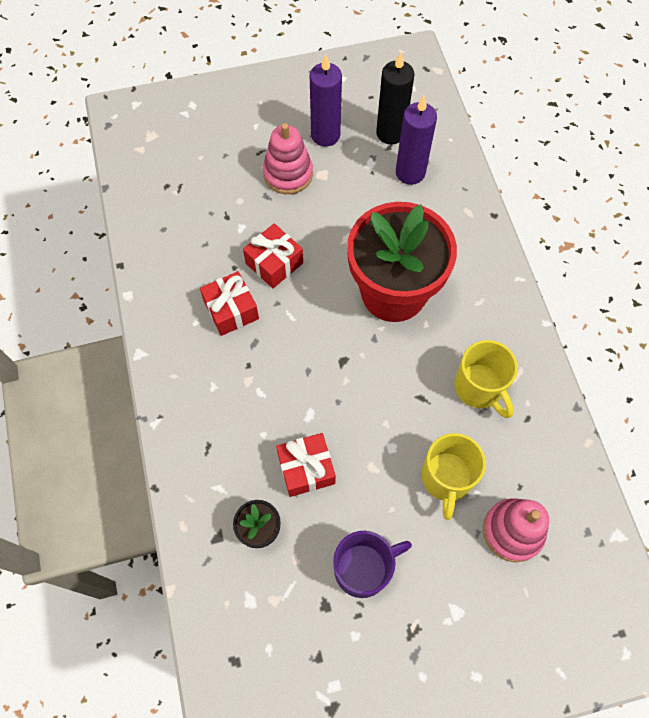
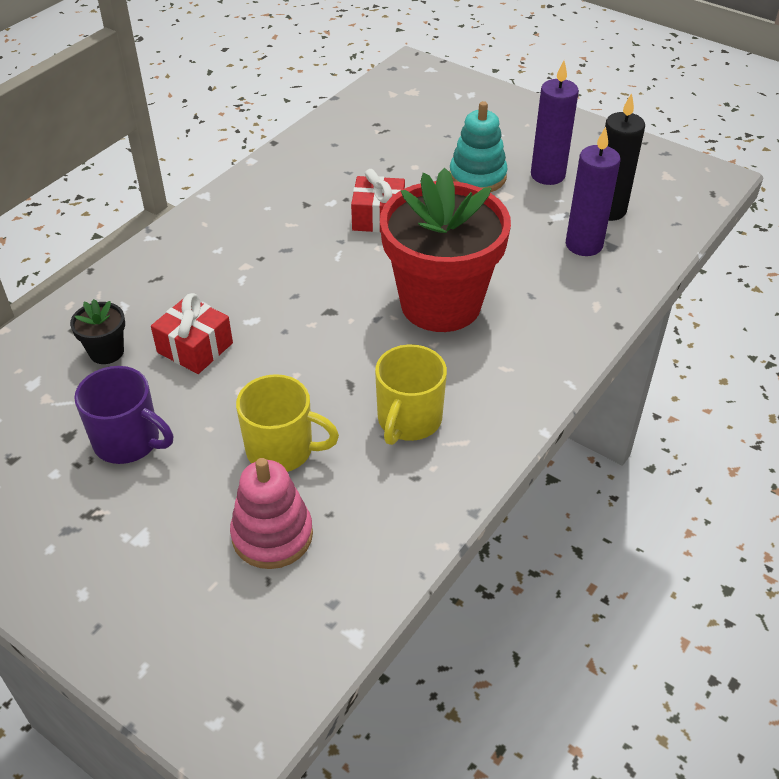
camera: 50 degrees right, 20 degrees down
(231, 310) = (302, 219): red gift -> none
(288, 174) = (477, 177): pink stacking toy -> turquoise stacking toy
(446, 478) = (281, 450): yellow mug -> yellow mug turned 135 degrees counterclockwise

